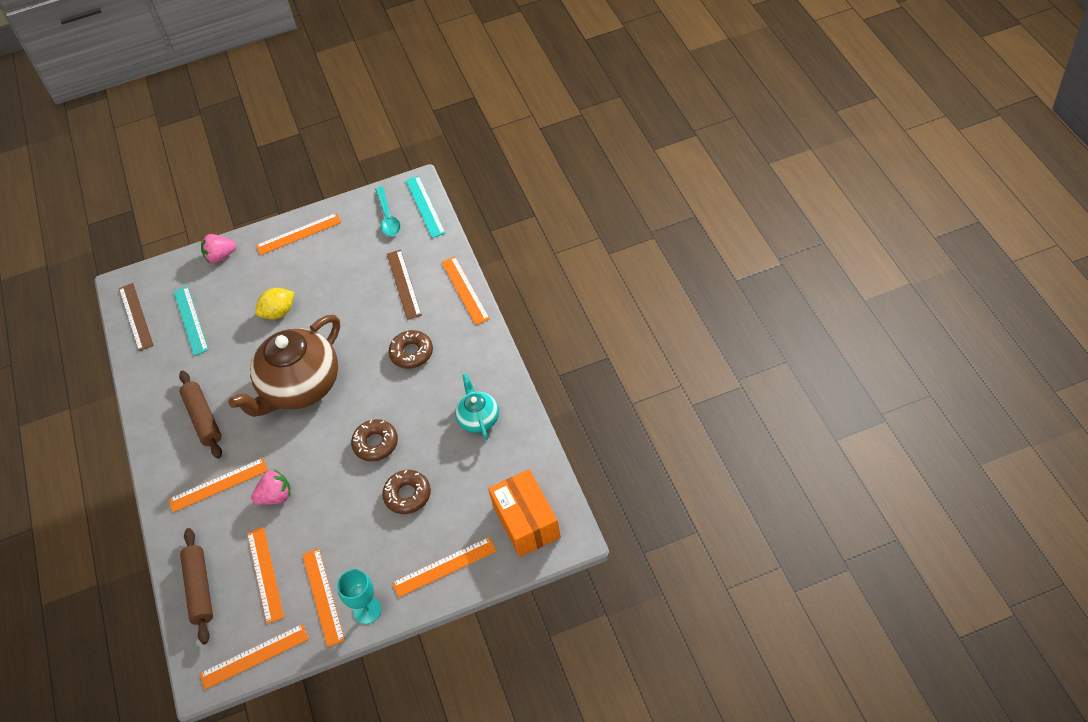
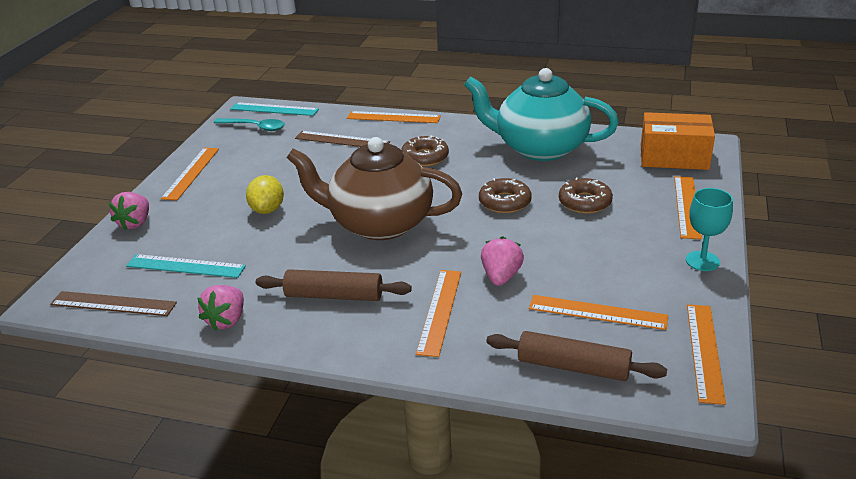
camera: 60 degrees left, 20 degrees down
(150, 383) = (227, 320): none -> pink strawberry
(300, 387) = (379, 223): brown teapot -> brown teapot turned 120 degrees clockwise
(323, 596) = (661, 282): orange ruler -> none
(478, 419) = (539, 148): turquoise teapot -> turquoise teapot, size x2.05

